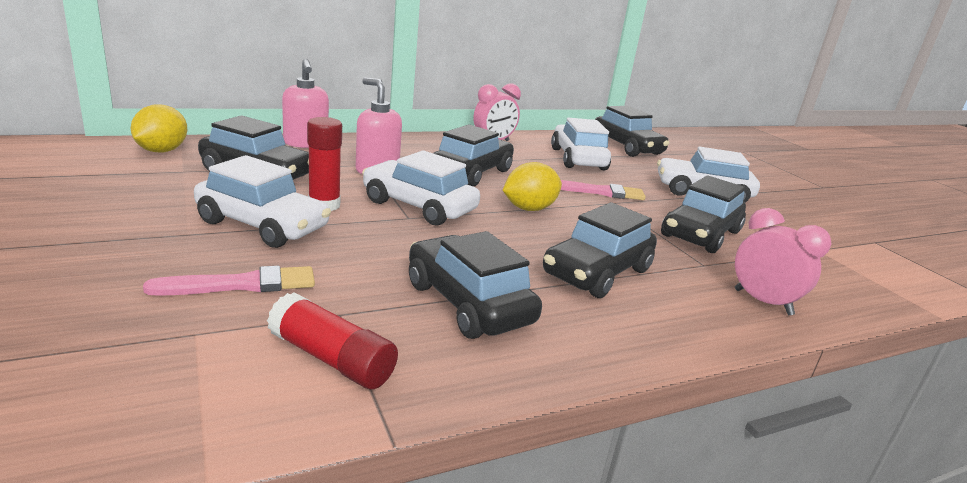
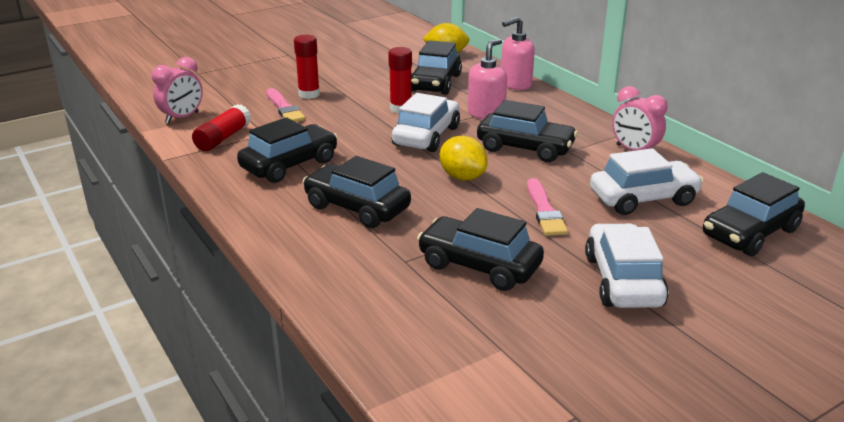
camera: 85 degrees right, 5 degrees up
(201, 256) = (309, 94): none -> red glue stick
(263, 225) = (357, 99): white car -> none
(762, 302) = (344, 284): pink clock -> pink clock (182, 118)

